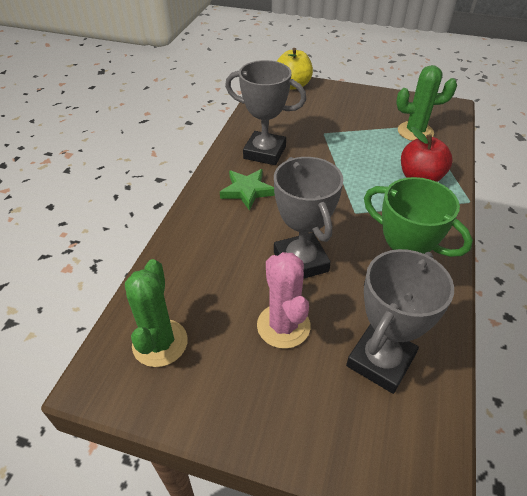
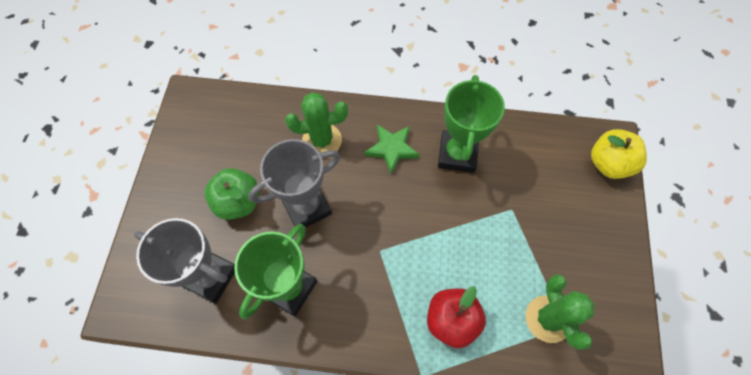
camera: 80 degrees right, 20 degrees up
(160, 343) = (218, 123): green cactus -> green cactus (322, 140)
(264, 152) = (457, 154): grey trophy -> green trophy
(283, 326) = (238, 202): pink cactus -> green apple

